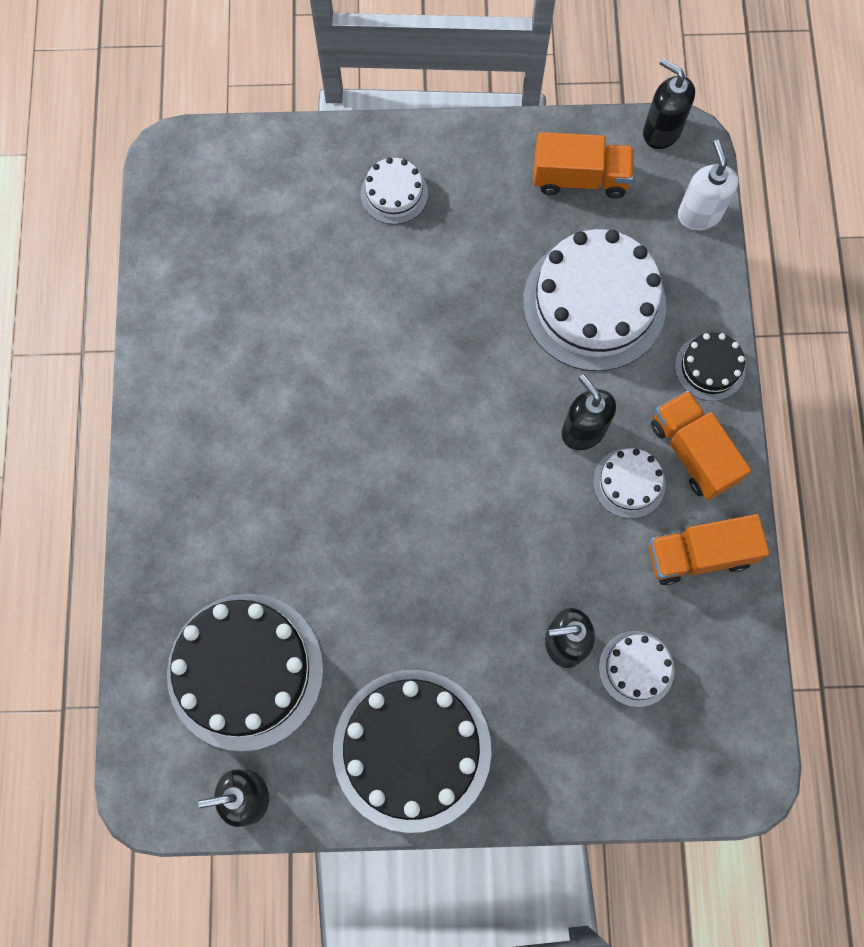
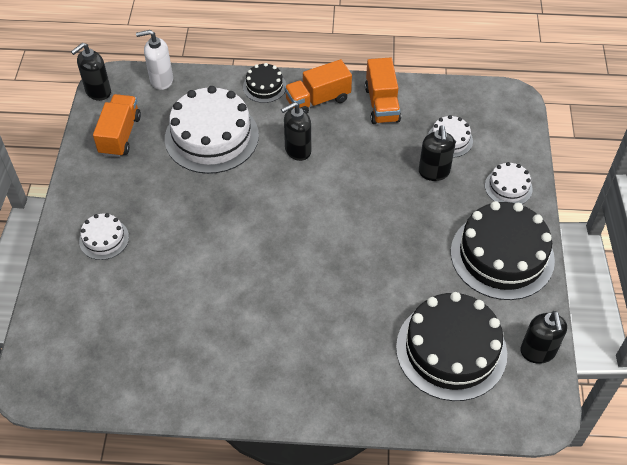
camera: 85 degrees left, 20 degrees down
(629, 483) = (334, 131): white cake -> white cake (508, 187)

